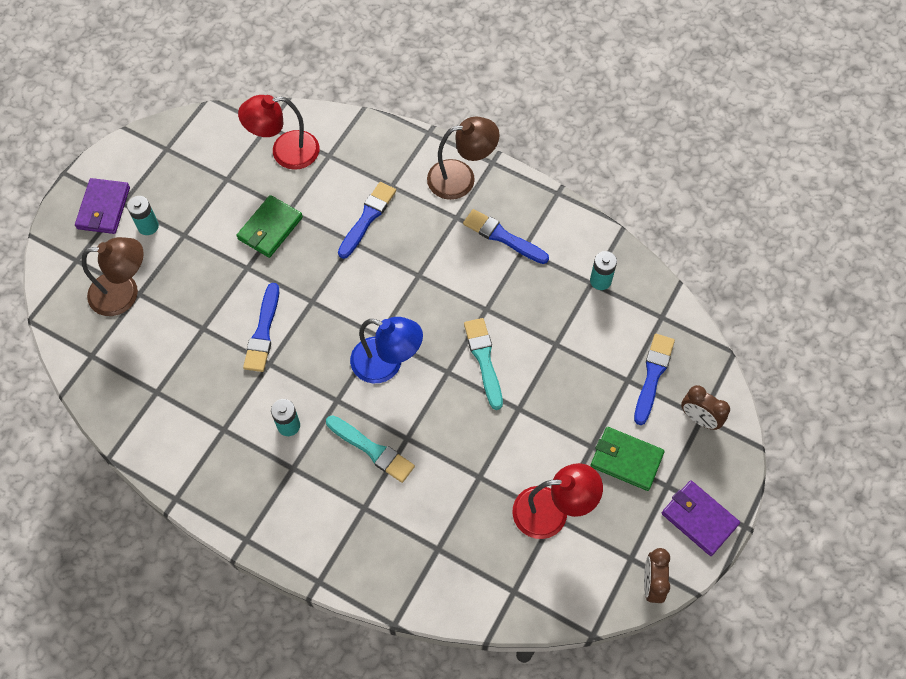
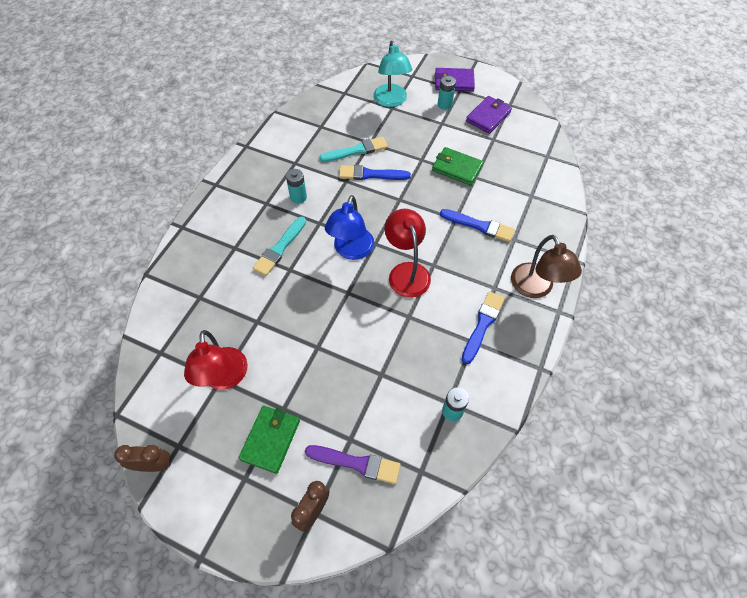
camera: 85 degrees right, 5 degrees down
(124, 293) = (391, 101): brown lamp -> turquoise lamp
(285, 152) = (526, 169): red lamp -> red lamp (406, 272)
(484, 360) = (360, 318): turquoise brush -> turquoise brush (356, 150)
(653, 375) = (356, 463): blue brush -> purple brush
(699, 519) = (210, 510): purple wallet -> purple wallet (488, 117)

